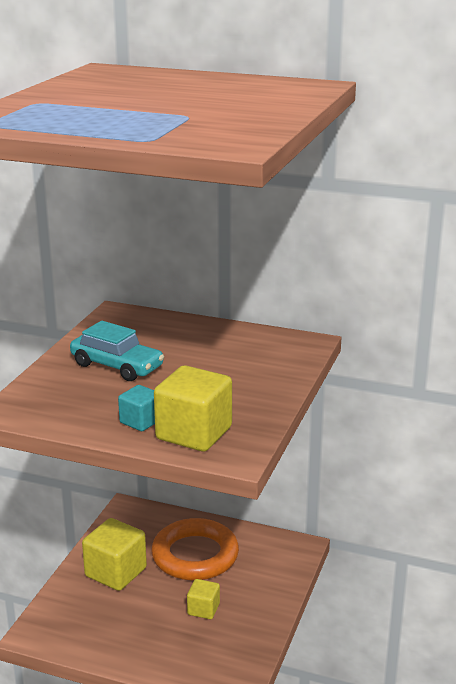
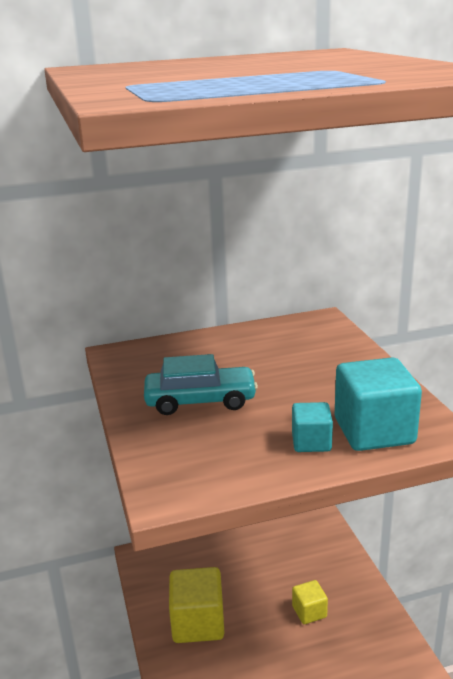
camera: 35 degrees left, 0 degrees up
(194, 433) = (374, 431): yellow cube -> turquoise cube
(195, 555) = (248, 567): orange ring -> none

